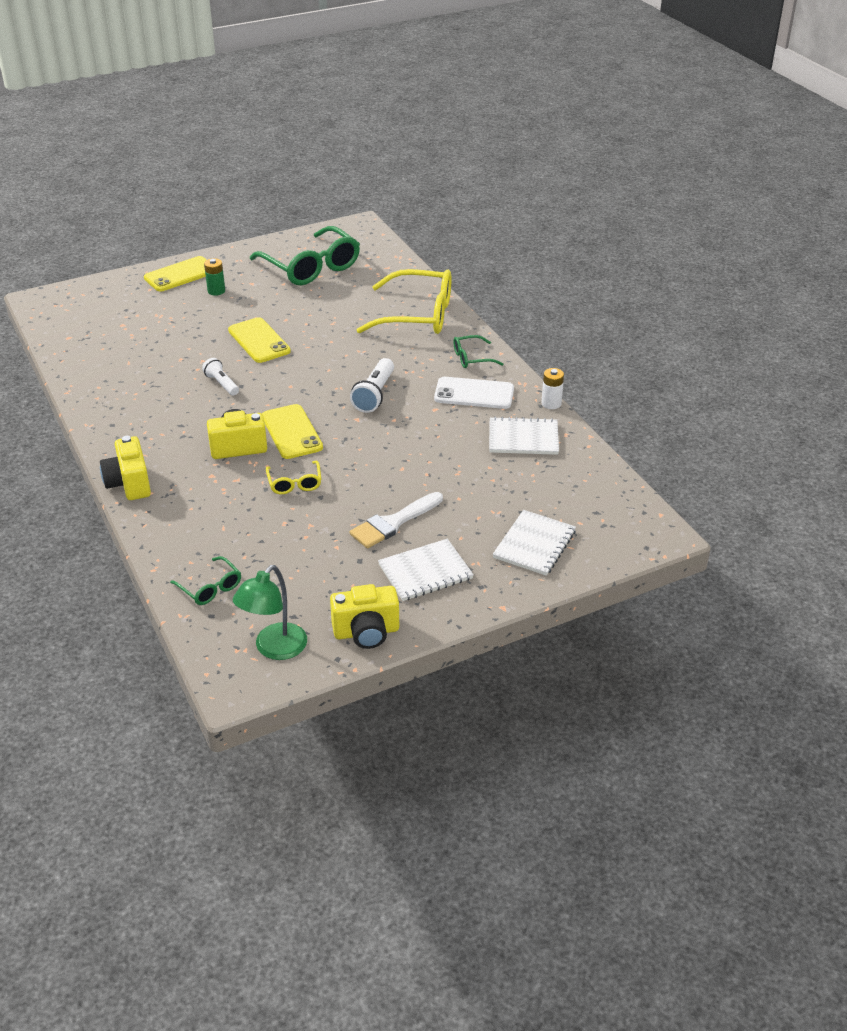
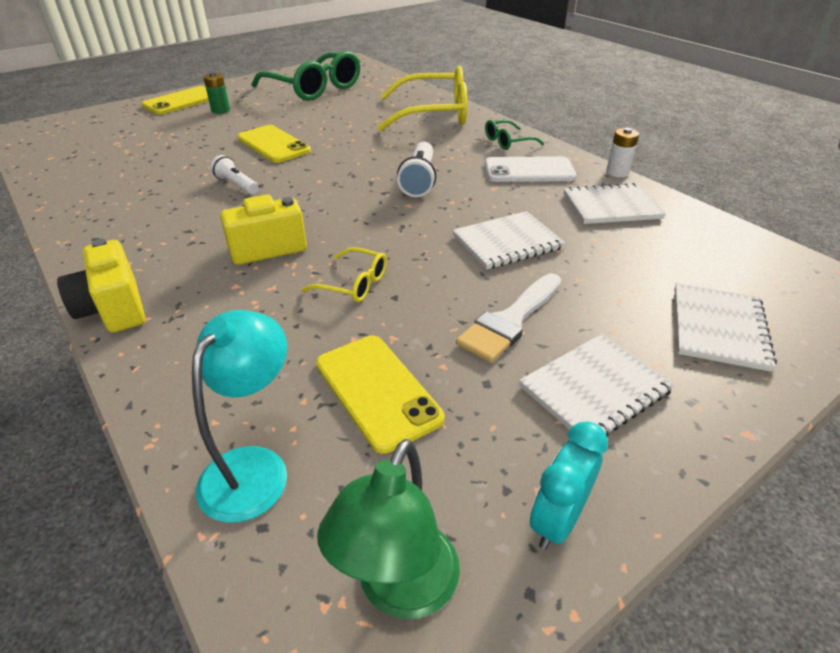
camera: 10 degrees left, 0 degrees up
(210, 588) = (254, 467): green glasses -> turquoise lamp
(292, 432) = (333, 225): yellow phone -> yellow phone (377, 390)
(294, 483) = (354, 284): yellow glasses -> yellow glasses turned 45 degrees counterclockwise
(366, 632) = (557, 520): yellow camera -> turquoise clock
(421, 462) = (507, 242): none -> white notebook

